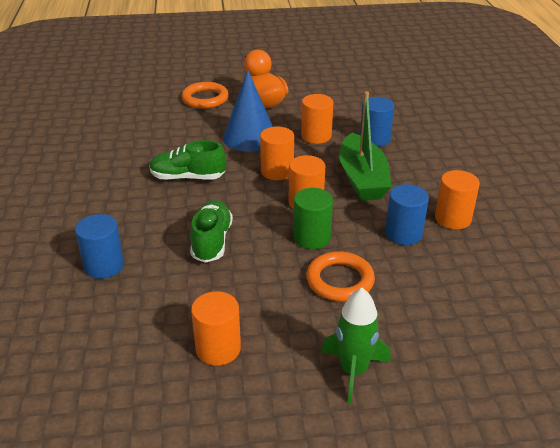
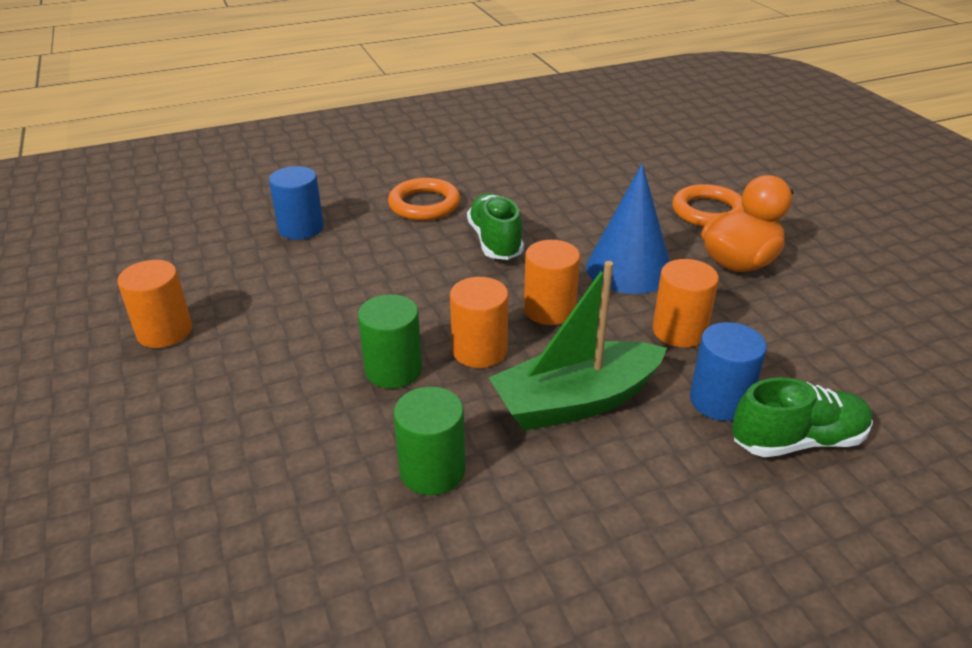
camera: 75 degrees right, 0 degrees up
(212, 241) = (362, 287): green shoe -> green shoe (797, 440)
(340, 280) = (299, 412): orange ring -> orange ring (424, 204)
(353, 371) = (114, 450): green rocket -> none
(403, 234) = (432, 470): blue cylinder -> green cylinder
(453, 218) = (501, 537): orange cylinder -> none

